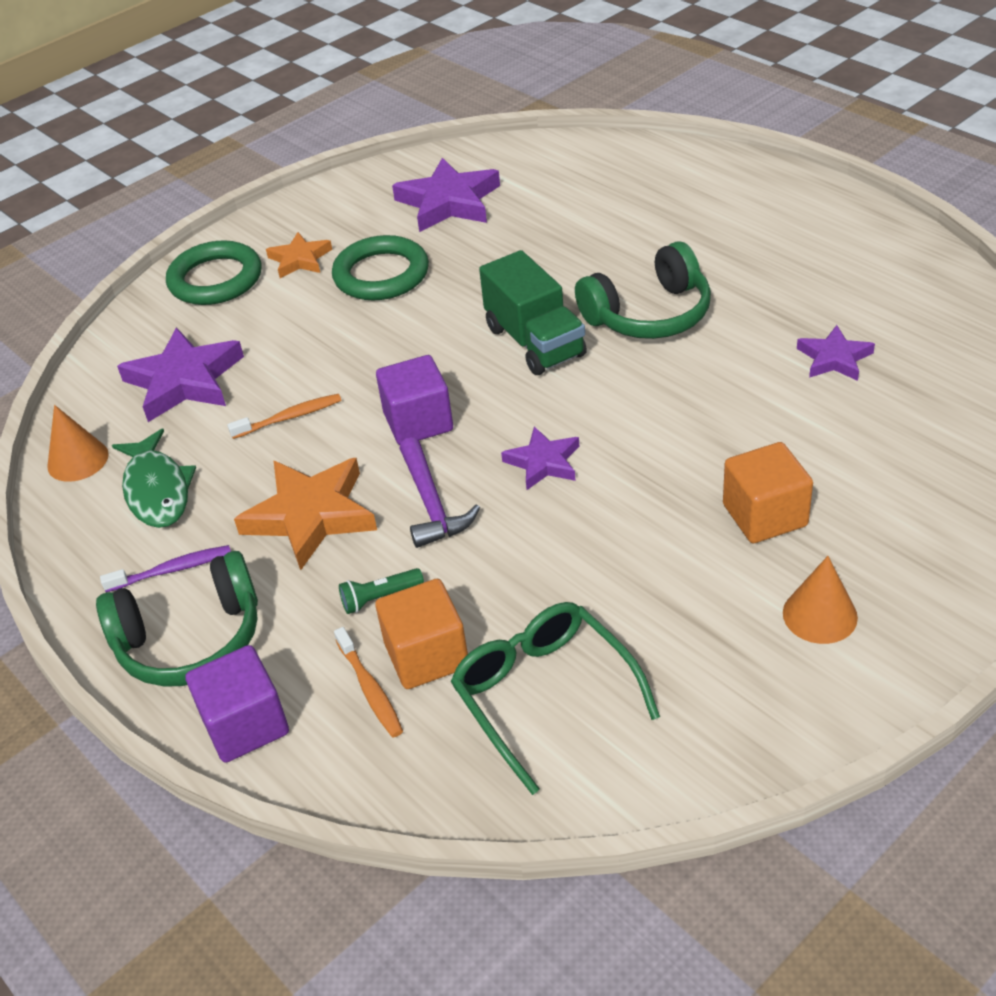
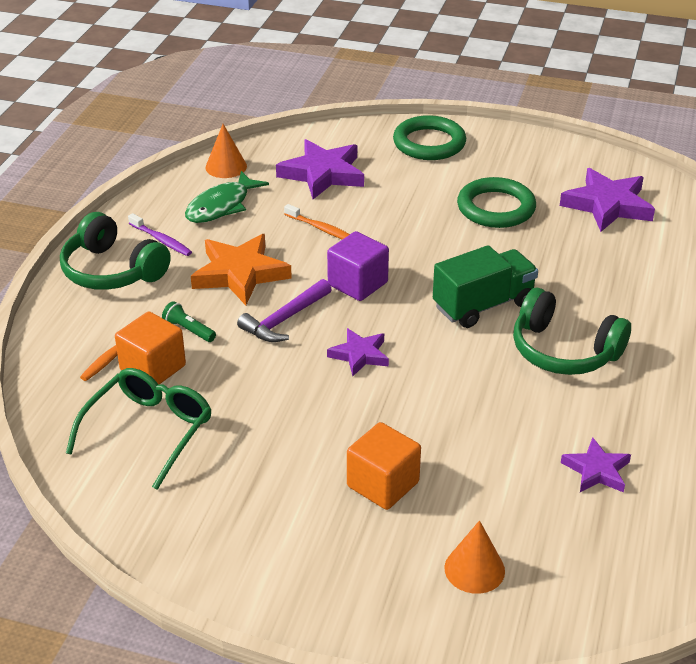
camera: 55 degrees right, 5 degrees down
(245, 725) = (61, 318): purple cube -> none
(300, 259) = (480, 167): orange star -> none
(535, 342) = (483, 305): green truck -> green truck turned 150 degrees counterclockwise
(820, 615) = (299, 544): orange cone -> orange cone (474, 569)

